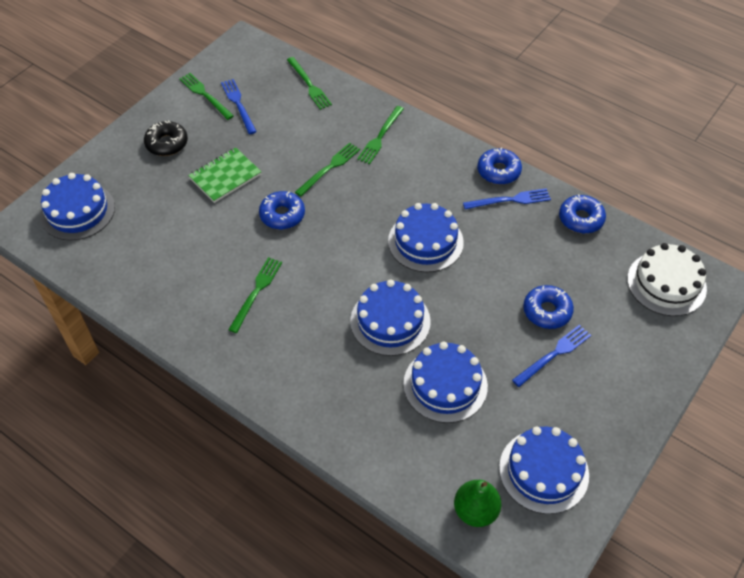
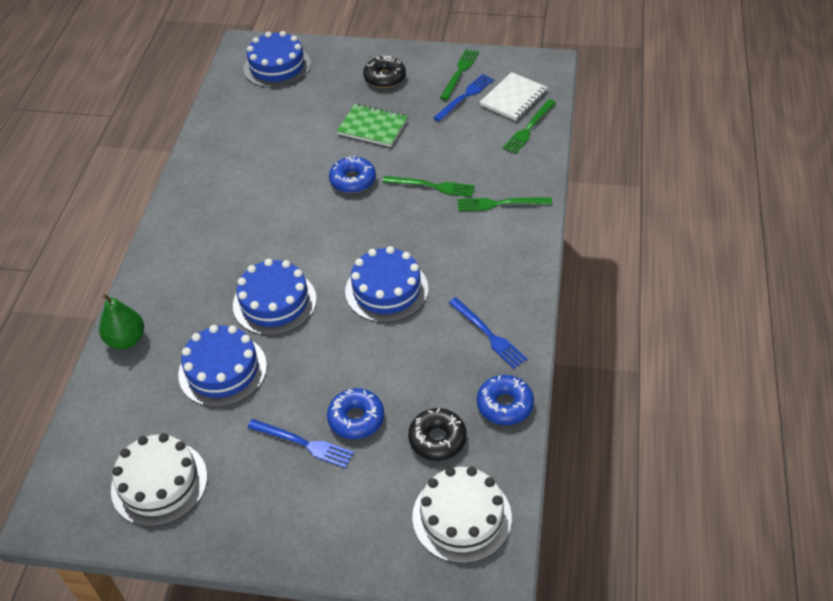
camera: 65 degrees right, 5 degrees down
(256, 292) = (256, 202): green fork -> none
(266, 78) = (513, 98): none -> white notebook
(475, 511) = (95, 444): green pear -> green pear (126, 340)
(498, 171) = (523, 310): blue donut -> none
(543, 471) = (159, 483): blue cake -> white cake
(592, 269) = (437, 439): none -> black donut

